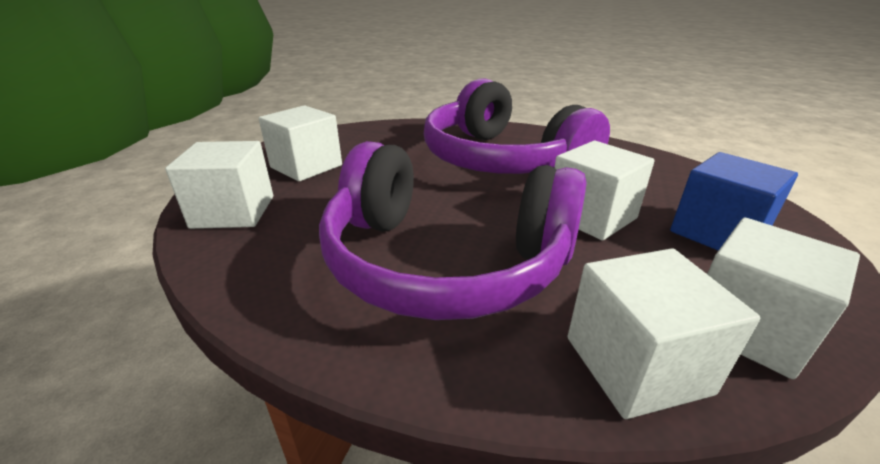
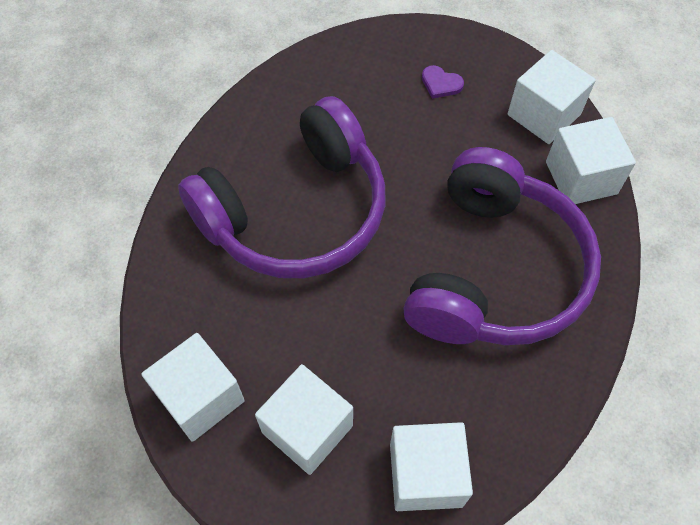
camera: 90 degrees left, 30 degrees up
(591, 216) = (420, 158): white cube -> white cube (200, 397)
(717, 233) = (441, 84): blue cube -> purple heart

